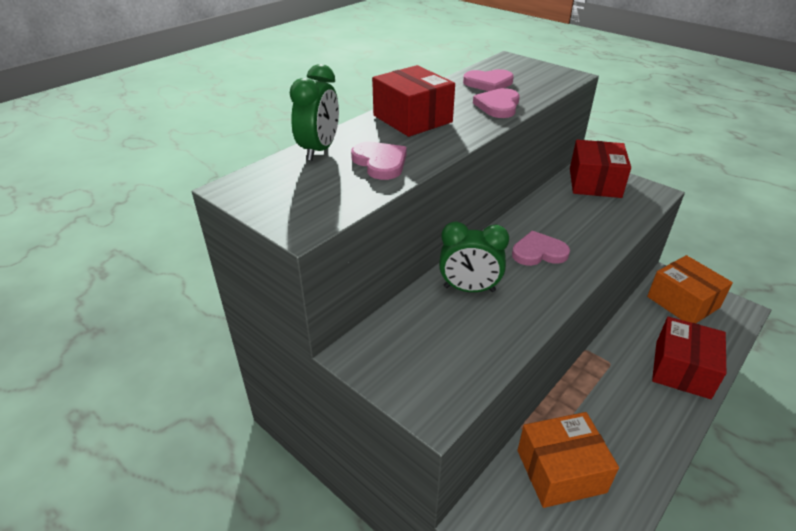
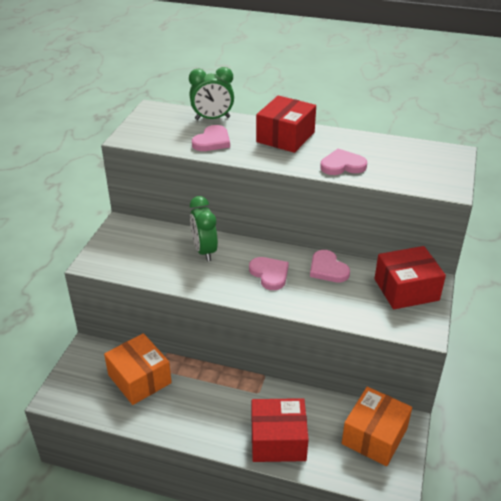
camera: 65 degrees right, 0 degrees up
(488, 83) = (385, 153): pink heart -> pink heart (328, 269)

